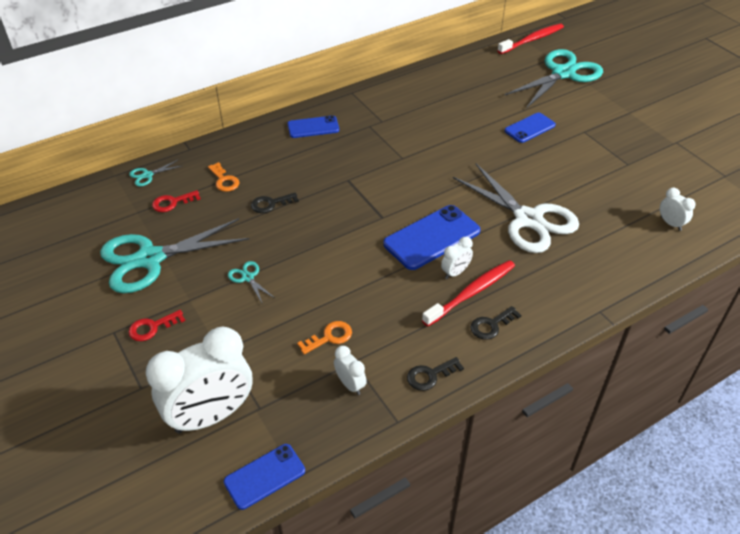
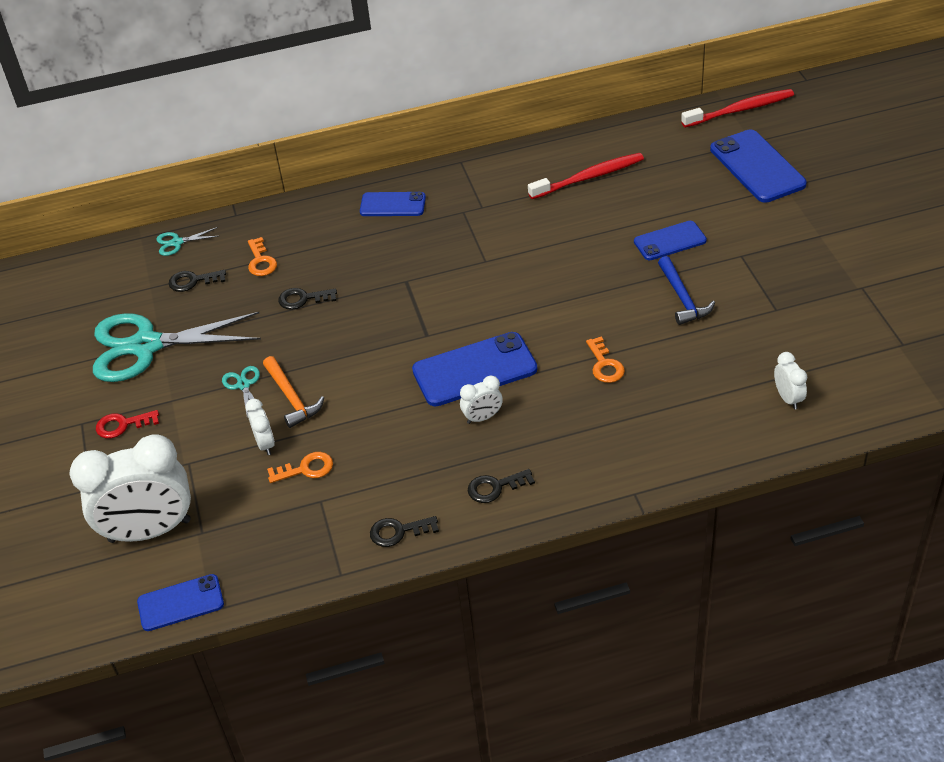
camera: 20 degrees right, 0 degrees up
(172, 202) = (193, 281): red key -> black key
(293, 281) = (291, 397): none -> orange hammer
(350, 384) = (307, 525): white clock -> white clock (265, 444)
(471, 293) = (490, 445): red toothbrush -> red toothbrush (589, 177)
(528, 219) = (605, 365): white scissors -> orange key
(559, 165) = (682, 298): none -> blue hammer
(563, 73) = (757, 167): turquoise scissors -> blue phone

